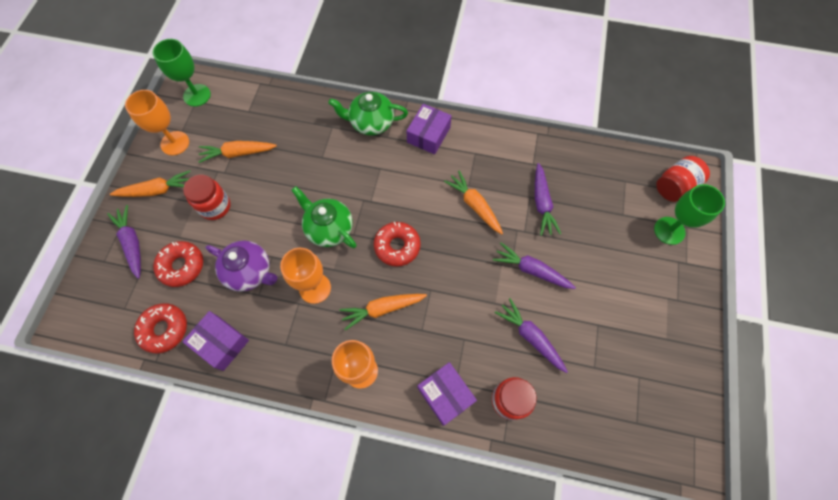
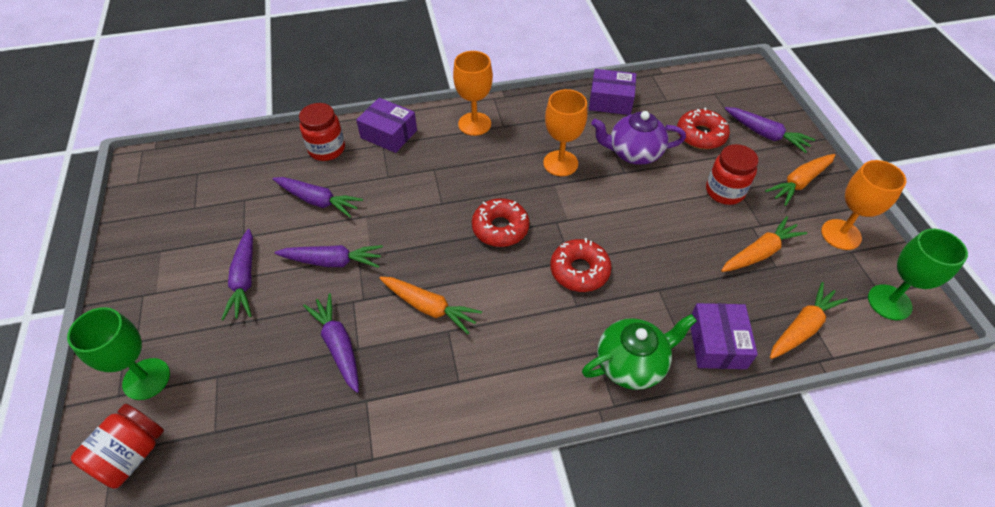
camera: 155 degrees right, 15 degrees down
(164, 329) = (666, 93): red donut -> red donut (579, 270)
(329, 228) = (587, 217): green teapot -> none
(382, 309) = (482, 171): orange carrot -> orange carrot (802, 327)
(428, 135) = (539, 381): purple box -> purple box (717, 343)
(600, 281) = (244, 280): none -> purple carrot

